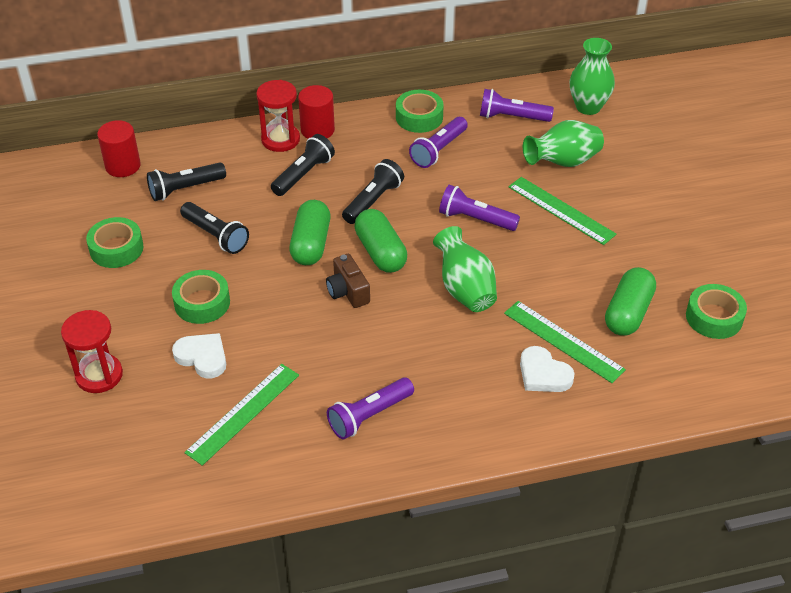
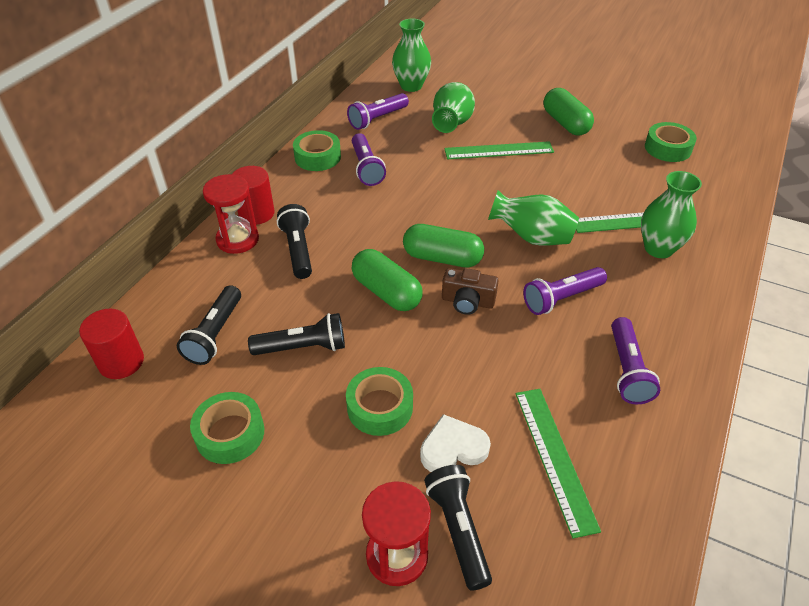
camera: 50 degrees left, 0 degrees up
(373, 201) = (379, 230): black flashlight -> black flashlight (458, 530)
(475, 219) = (462, 191): purple flashlight -> purple flashlight (561, 298)
(543, 374) = (658, 248): white heart -> green vase
(628, 313) = (631, 178): green capsule -> green capsule (565, 123)

